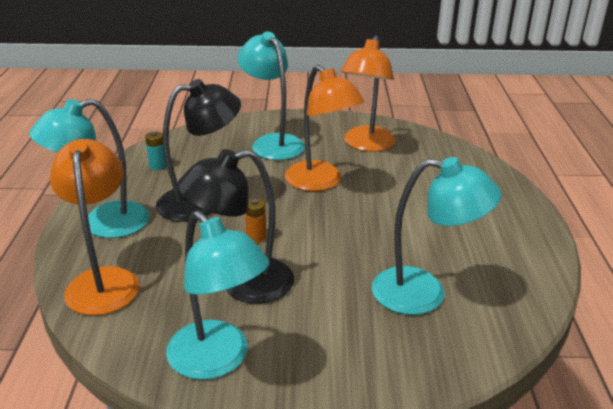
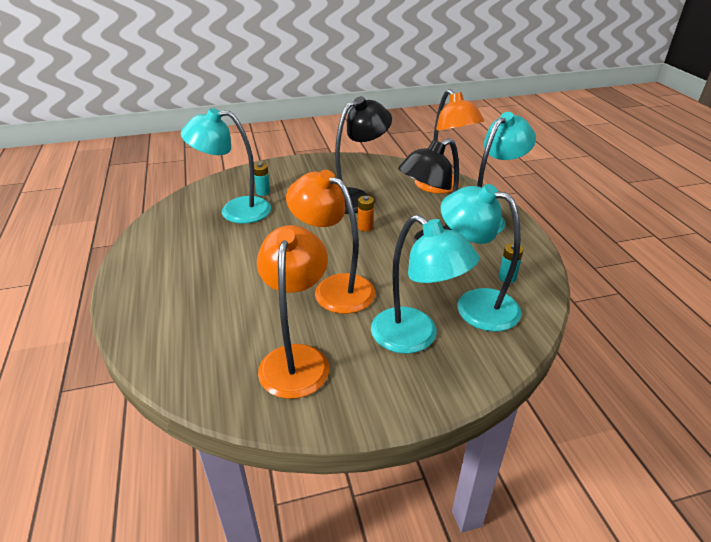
camera: 165 degrees right, 5 degrees up
(218, 360) = (347, 167): turquoise lamp -> turquoise lamp (475, 304)
(381, 323) = (263, 192): none -> turquoise battery

